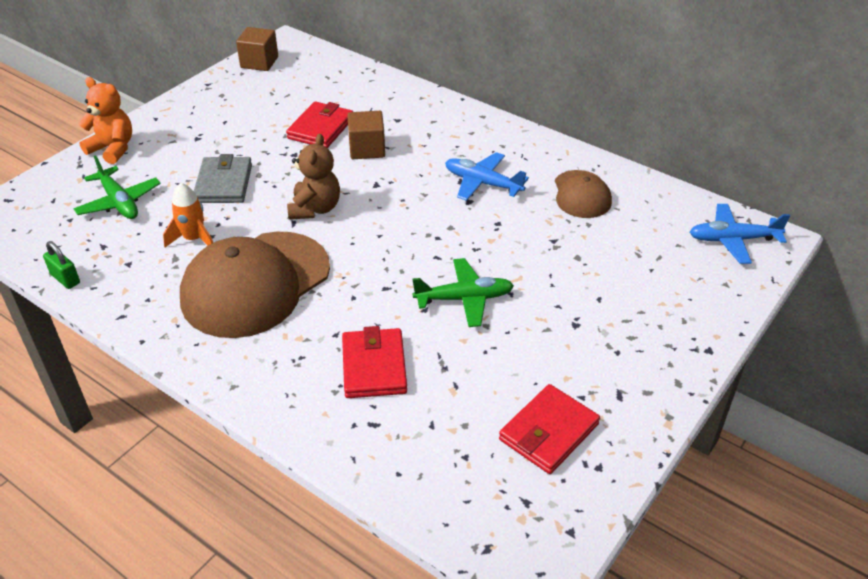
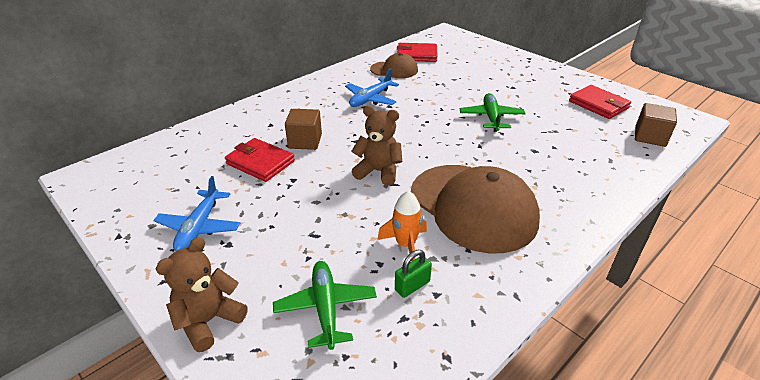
camera: 80 degrees left, 5 degrees down
(65, 278) = (457, 350): green padlock -> green padlock (412, 286)
(113, 149) = (209, 321): orange teddy bear -> brown teddy bear
(119, 202) = (326, 308): green plane -> green plane turned 75 degrees counterclockwise
(224, 184) = (322, 224): grey wallet -> none
(259, 62) = (106, 196): brown cube -> brown cube (650, 137)
(374, 366) = (559, 156): red wallet -> red wallet (417, 55)
(733, 240) = (445, 39): blue plane -> blue plane (199, 227)

